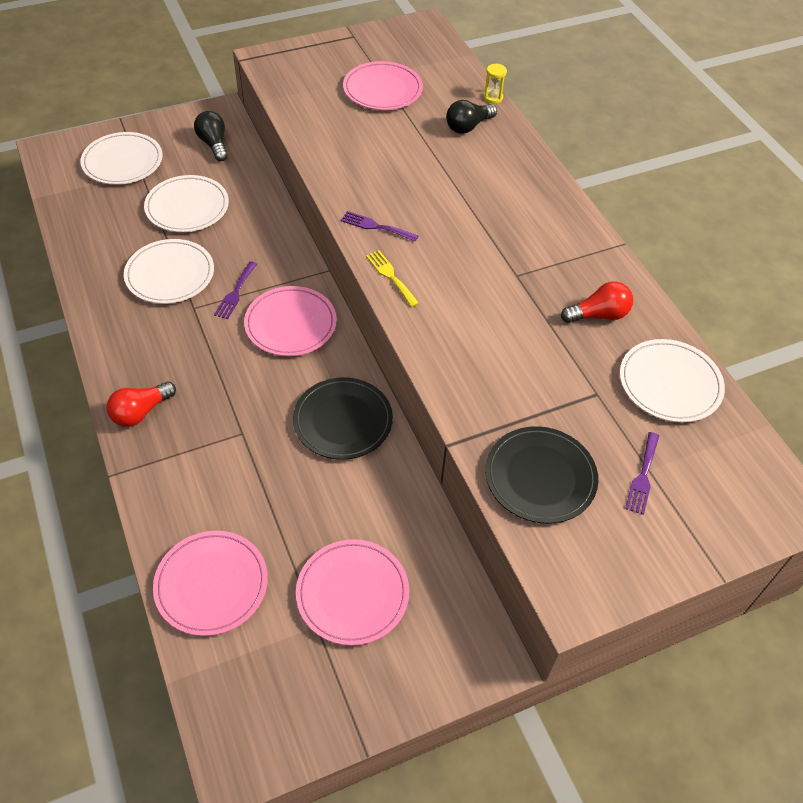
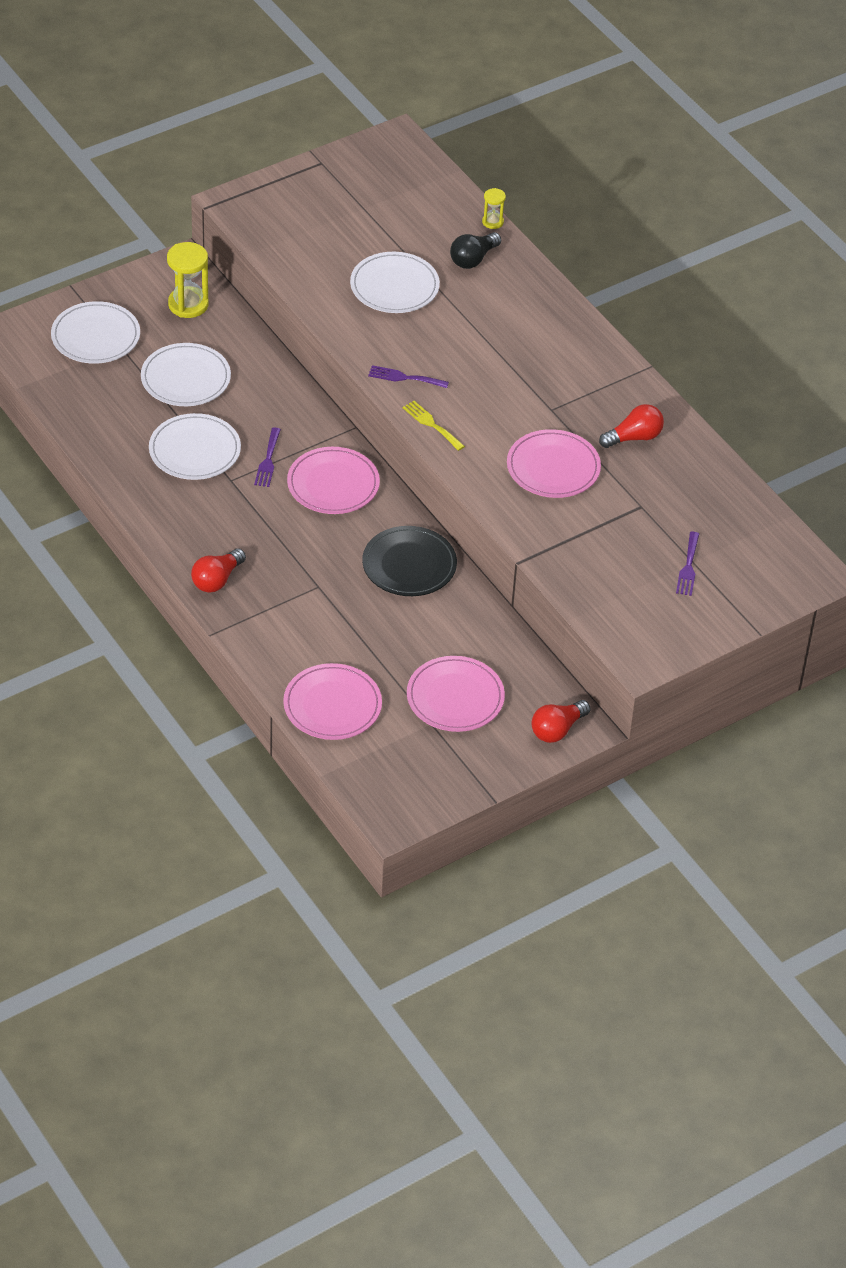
camera: 10 degrees left, 5 degrees down
(214, 144) = (188, 304): black light bulb -> yellow hourglass
(382, 89) = (371, 226): pink plate -> pink plate (553, 467)
(462, 656) = (557, 729): none -> red light bulb
(540, 477) = (601, 578): black plate -> none
(670, 383) = (705, 490): white plate -> white plate (394, 286)

